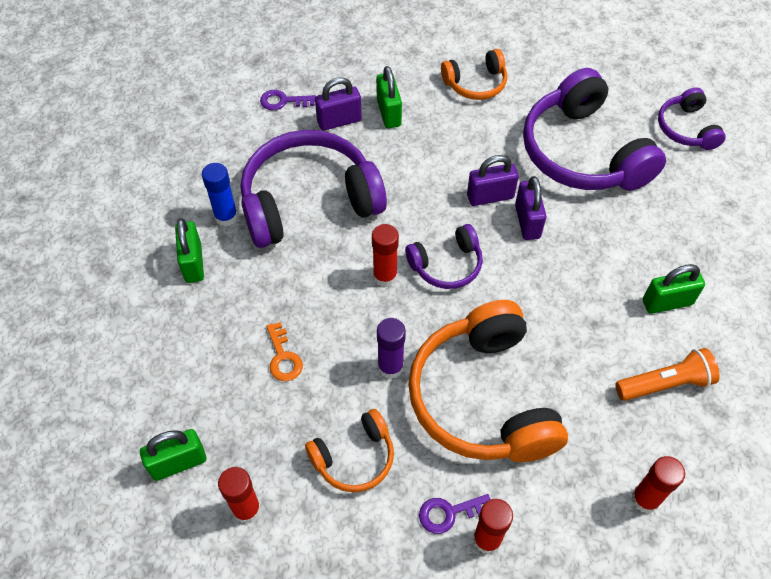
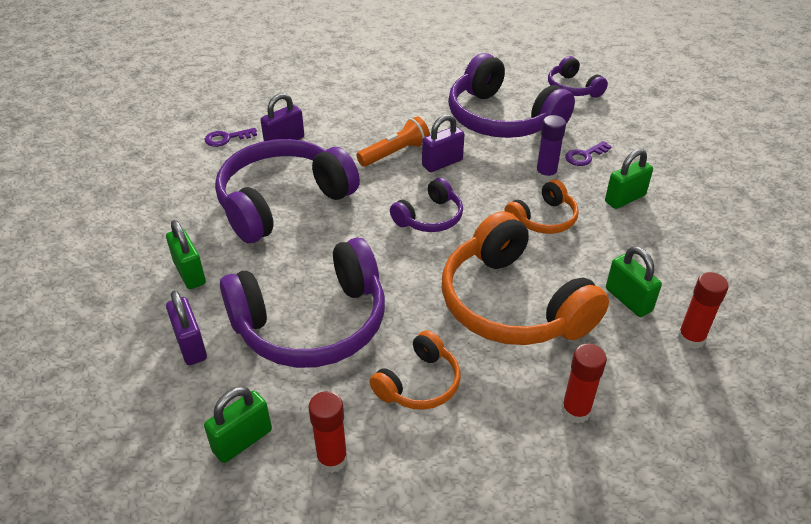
camera: 20 degrees left, 15 degrees down
(226, 217) = (208, 231): blue glue stick -> none
(283, 357) = (312, 323): orange key -> purple headphones
(385, 276) = (379, 239): red glue stick -> none
(388, 113) = (326, 127): green padlock -> green padlock (628, 300)
(390, 367) = (417, 303): purple glue stick -> purple glue stick (545, 175)
(449, 513) = (530, 401): purple key -> purple key (584, 156)
(476, 83) = (391, 94): orange headphones -> orange headphones (543, 219)
(527, 222) = (482, 172): purple padlock -> purple padlock (190, 345)
(665, 384) = (656, 253): orange flashlight -> orange flashlight (395, 153)

